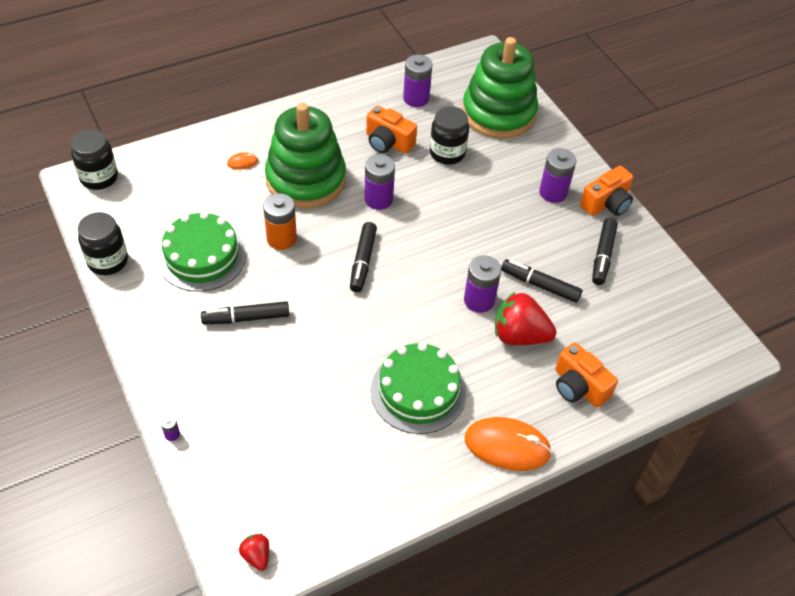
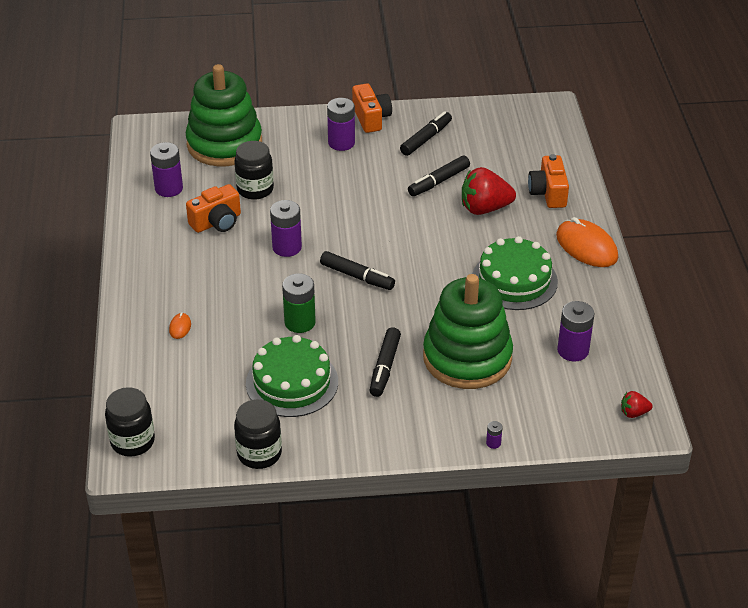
camera: 65 degrees left, 10 degrees down
(281, 238) = (300, 322): orange battery -> green battery
(306, 180) = (232, 288): green stacking toy -> green stacking toy (467, 358)
(479, 300) = (437, 220): purple battery -> purple battery (573, 350)
(507, 446) = (586, 246): orange mouse -> orange mouse turned 75 degrees counterclockwise
(519, 335) = (484, 208): red strawberry -> red strawberry turned 45 degrees clockwise
(578, 387) = (548, 193): orange camera -> orange camera turned 105 degrees clockwise
(602, 256) = (426, 139): black marker -> black marker turned 90 degrees counterclockwise

